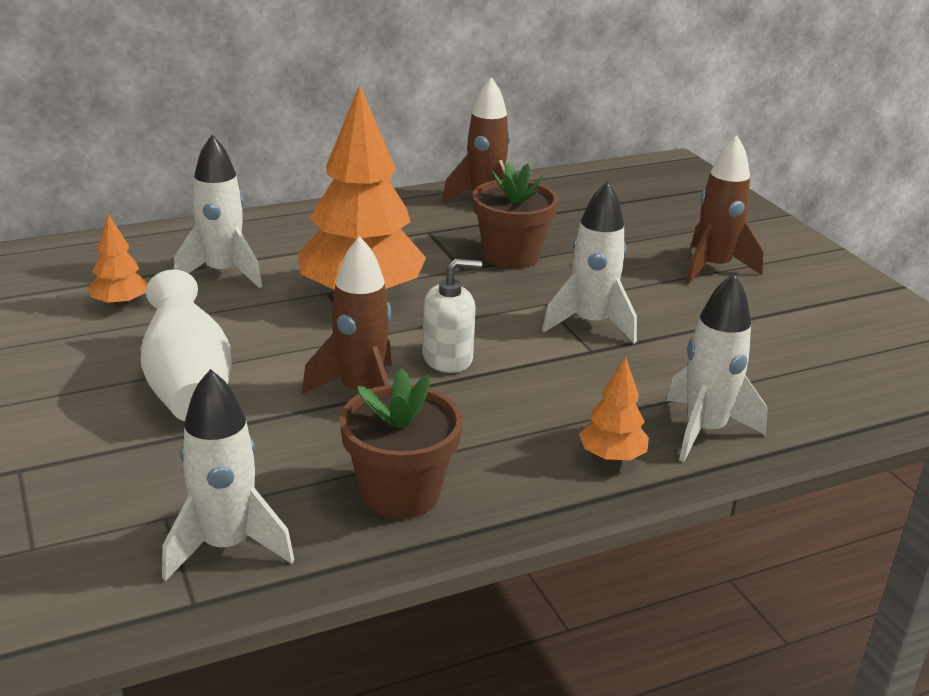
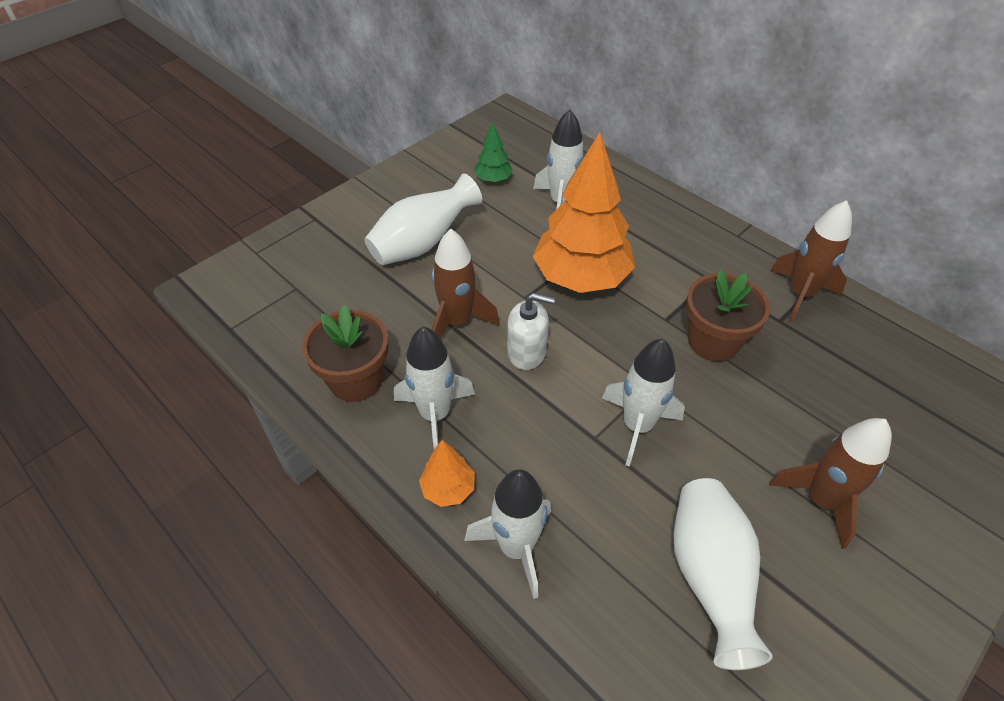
camera: 70 degrees right, 20 degrees up
(120, 304) = (493, 179): orange tree -> green tree
(226, 546) = (279, 322): white rocket -> white rocket (435, 415)
(448, 358) = (527, 352): white soap dispenser -> white soap dispenser turned 45 degrees counterclockwise
(769, 338) = (708, 576): none -> white vase

